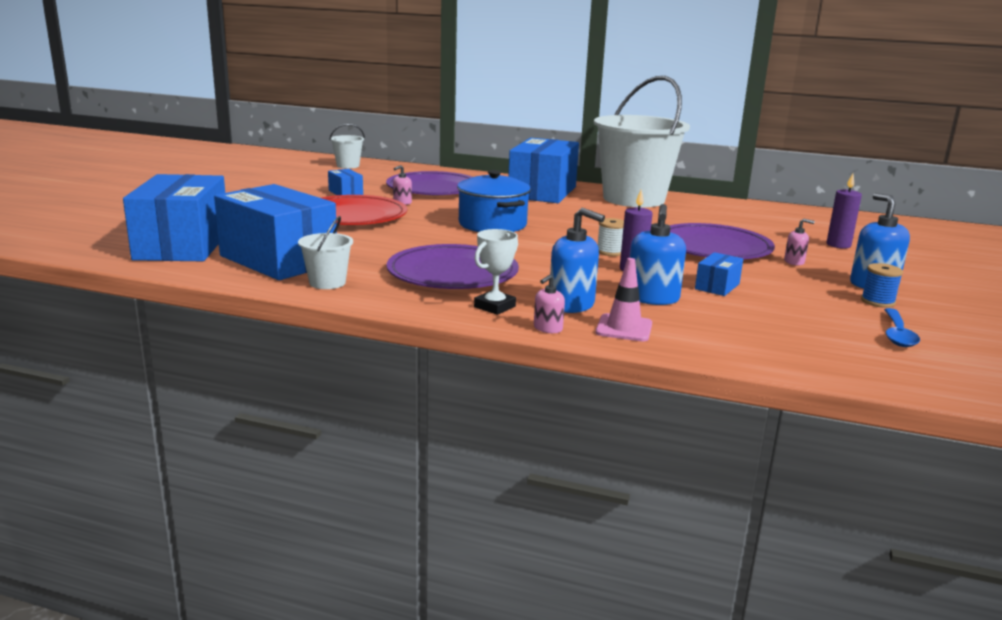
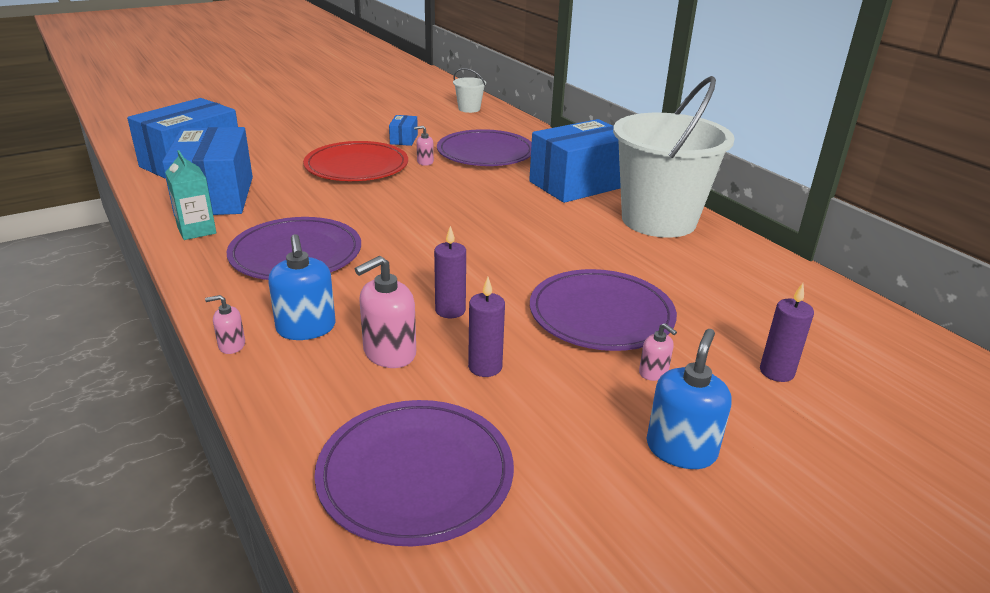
camera: 40 degrees right, 10 degrees up
(327, 283) = (196, 230): white bucket -> turquoise carton
(492, 224) = (445, 210): blue pot -> none
(494, 307) = (247, 303): white trophy -> none
(610, 252) = (479, 280): white spool -> none
(624, 328) = (286, 375): pink traffic cone -> none
(652, 298) = (389, 353): blue soap dispenser -> pink soap dispenser
(717, 286) = (485, 367): blue box -> purple candle
(800, 337) = (415, 474): none -> purple plate
(877, 302) = (624, 476): blue spool -> none
(897, 334) = (534, 533): blue spoon -> none

